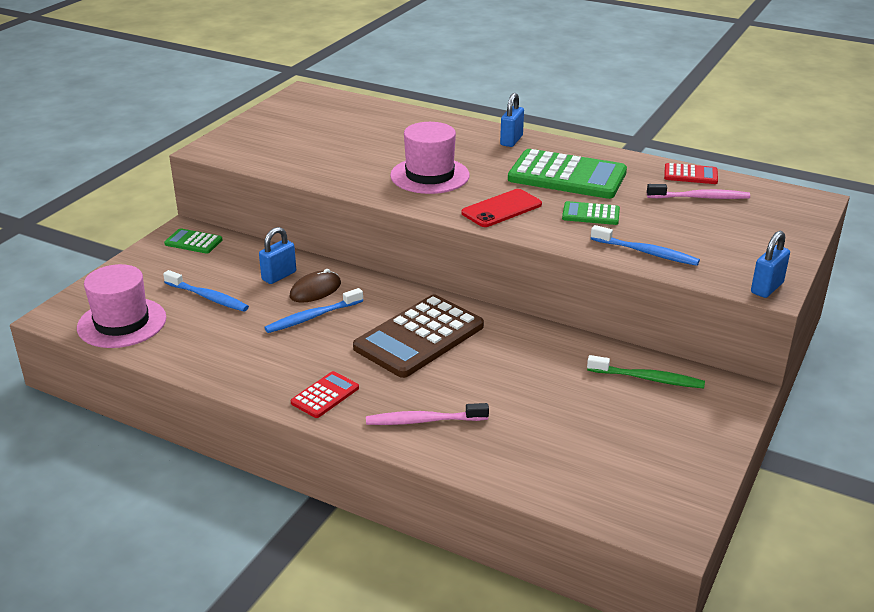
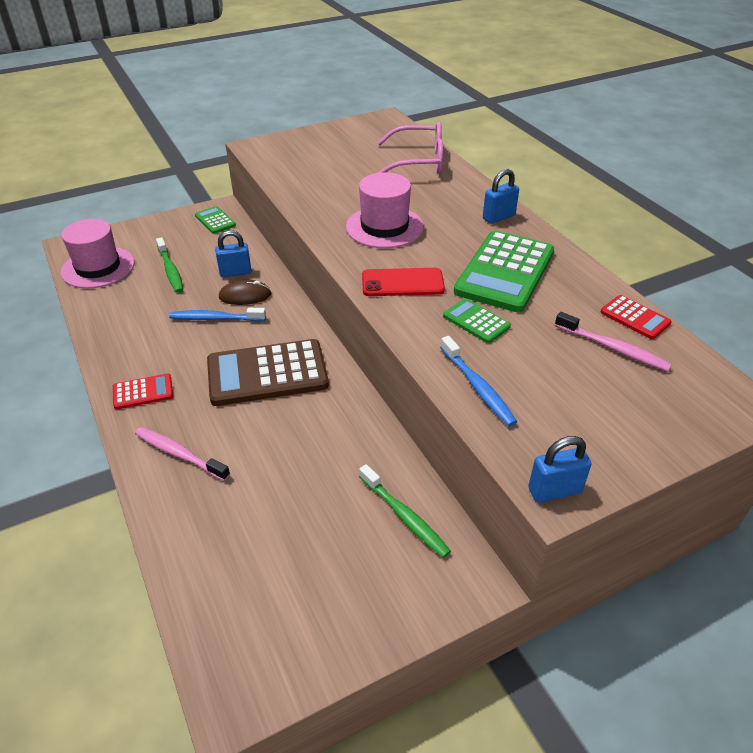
camera: 35 degrees right, 10 degrees up
(208, 297) = (170, 270): blue toothbrush -> green toothbrush
(386, 119) = (418, 161): none -> pink glasses
(567, 176) = (504, 272): green calculator -> green calculator turned 60 degrees clockwise

